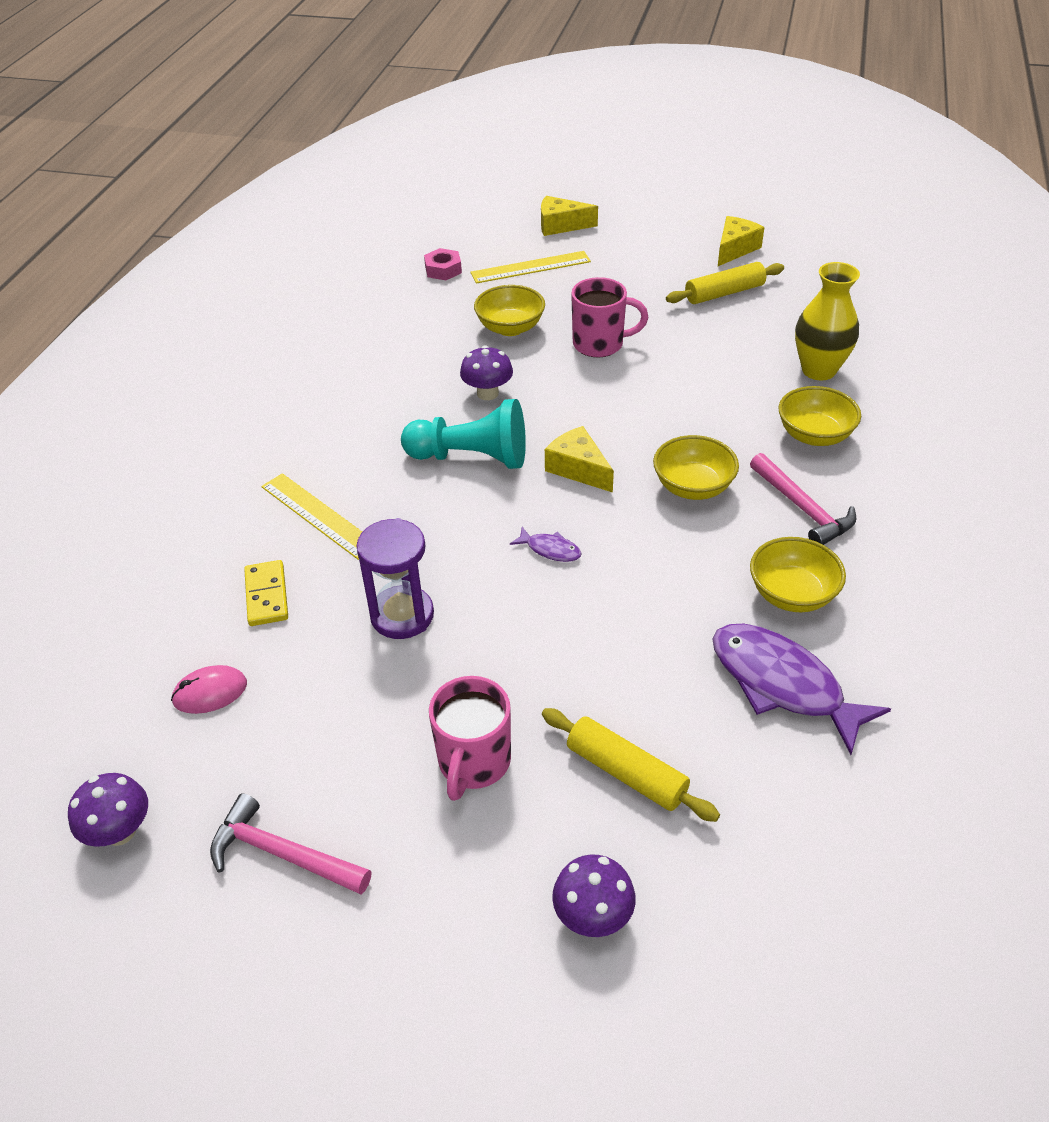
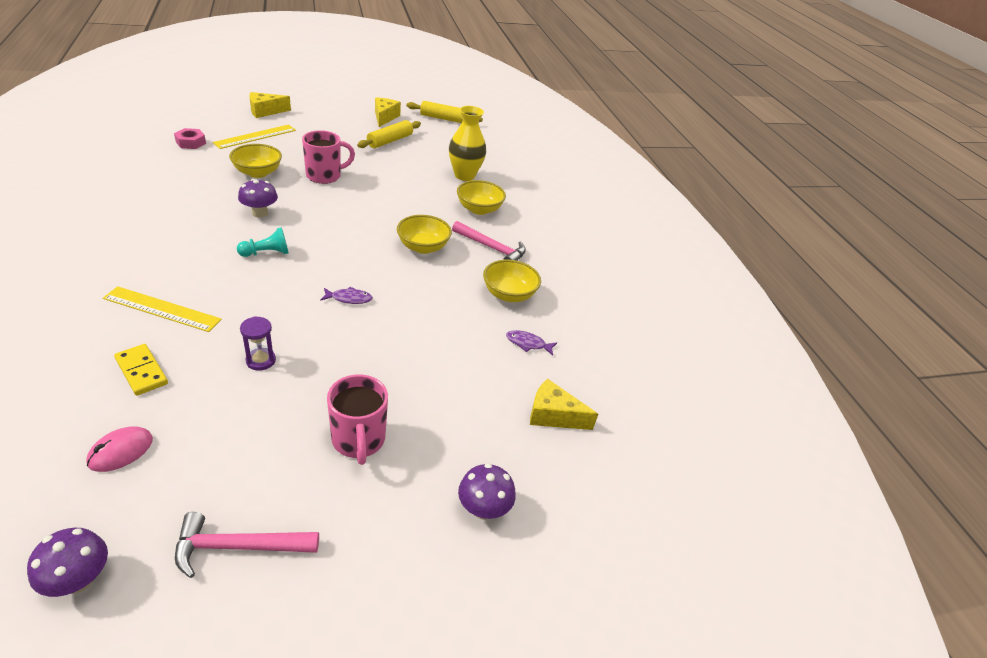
camera: 35 degrees left, 5 degrees down
(402, 615) = (261, 360): purple hourglass -> purple hourglass, size x0.60
(471, 457) = (266, 253): turquoise pawn -> turquoise pawn, size x0.55
(578, 469) = (345, 248): yellow cheese -> yellow cheese (553, 415)
(626, 772) = (462, 417): yellow rolling pin -> yellow rolling pin (444, 118)
(782, 684) = (528, 344): purple fish -> purple fish, size x0.45

